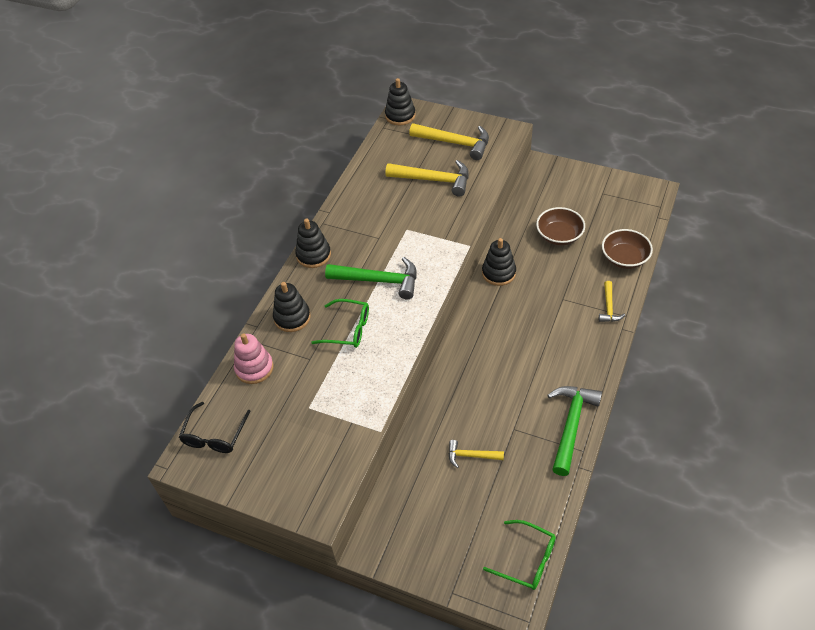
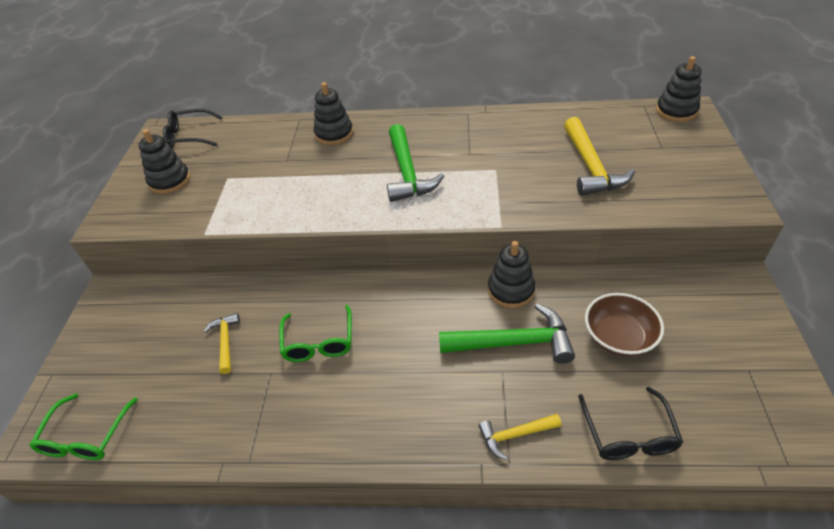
camera: 70 degrees right, 5 degrees down
(254, 368) = (267, 132): pink stacking toy -> none
(313, 255) = (420, 121): black stacking toy -> black stacking toy (170, 181)
(348, 329) = (332, 172): green glasses -> green glasses (318, 342)
(455, 143) = (671, 164): yellow hammer -> none
(571, 425) = (287, 436): green hammer -> green hammer (513, 342)
(624, 258) = (628, 434): brown bowl -> black glasses

